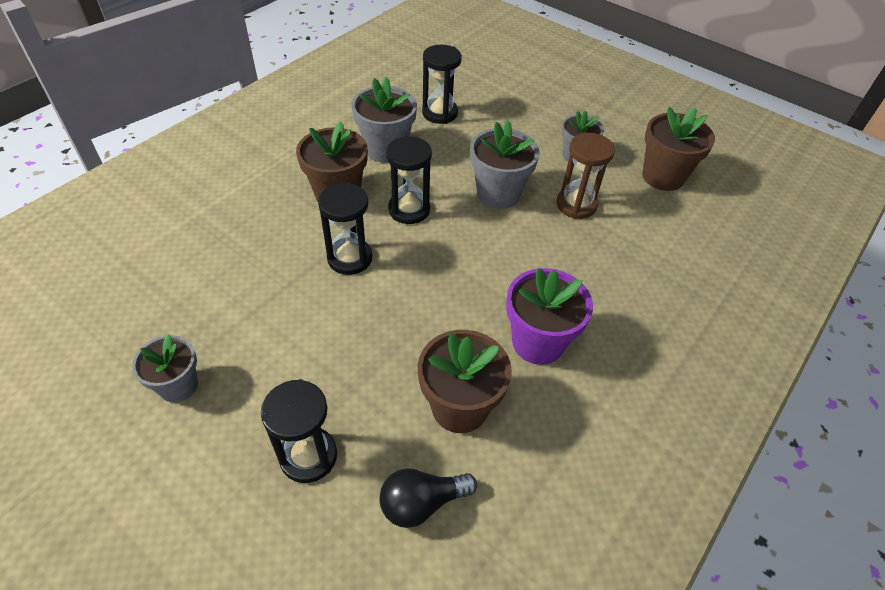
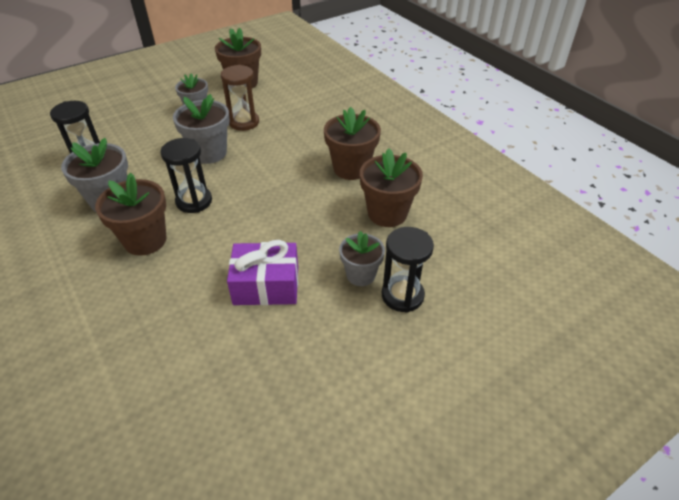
camera: 70 degrees left, 5 degrees down
(178, 386) = (310, 374): grey flower pot -> grey flower pot (360, 275)
(296, 311) = (266, 285): none -> purple gift
(350, 258) = (226, 244): black hourglass -> none
(422, 503) = (450, 244): black light bulb -> none
(538, 342) = (351, 168): purple flower pot -> brown flower pot

